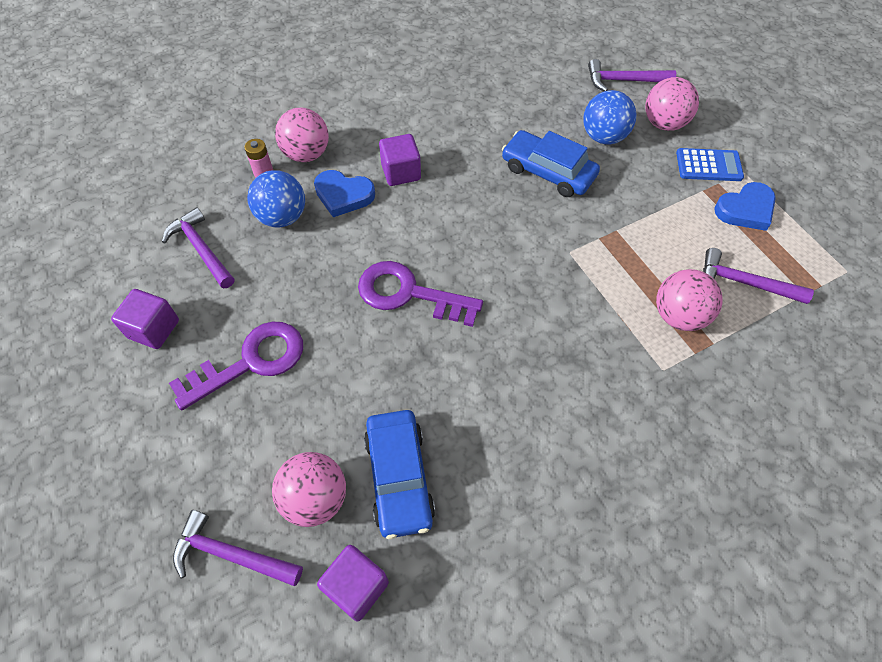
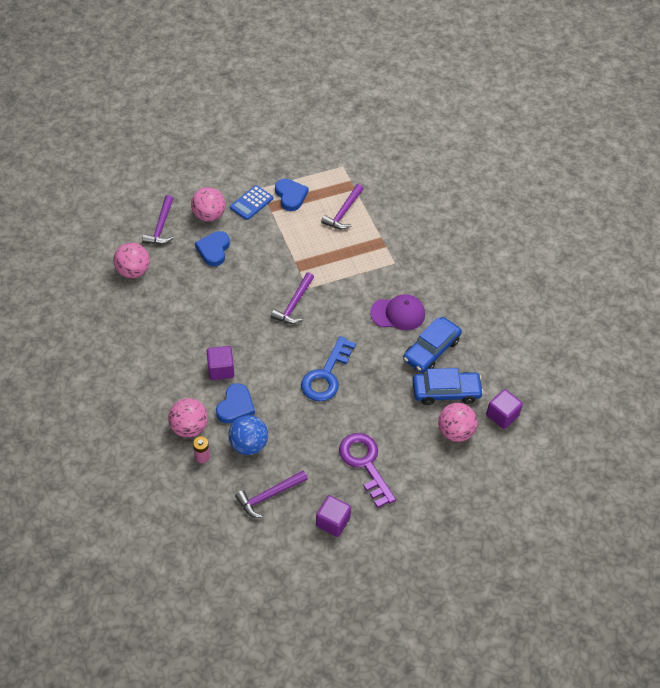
camera: 85 degrees left, 5 degrees down
(231, 555) = (483, 472): purple hammer -> purple hammer (294, 304)
(409, 294) = (326, 375): purple key -> blue key
(548, 172) = (239, 286): blue car -> blue car (431, 350)
(552, 384) = (398, 314): none -> purple cap
(603, 137) = (214, 250): blue ball -> blue heart
(678, 316) = (361, 247): pink ball -> pink ball (133, 271)
(708, 165) = (251, 203): blue calculator -> blue calculator turned 150 degrees counterclockwise

